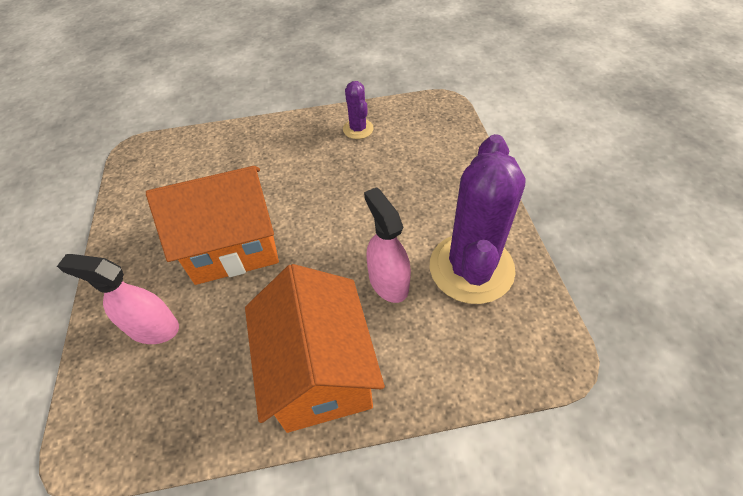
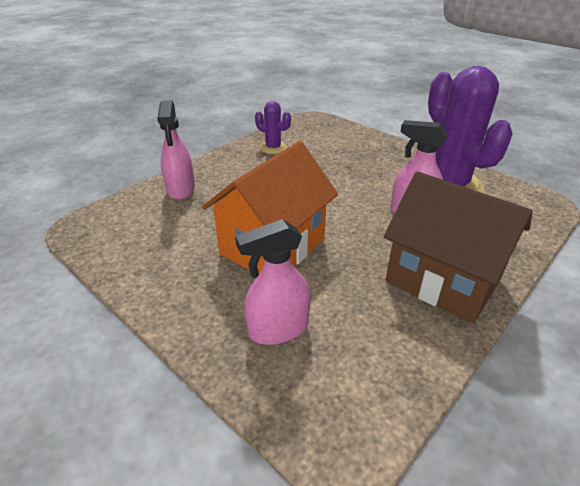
camera: 40 degrees left, 15 degrees down
(234, 145) = (181, 189): none -> pink spray bottle
(320, 372) = (443, 279): orange house -> brown house

